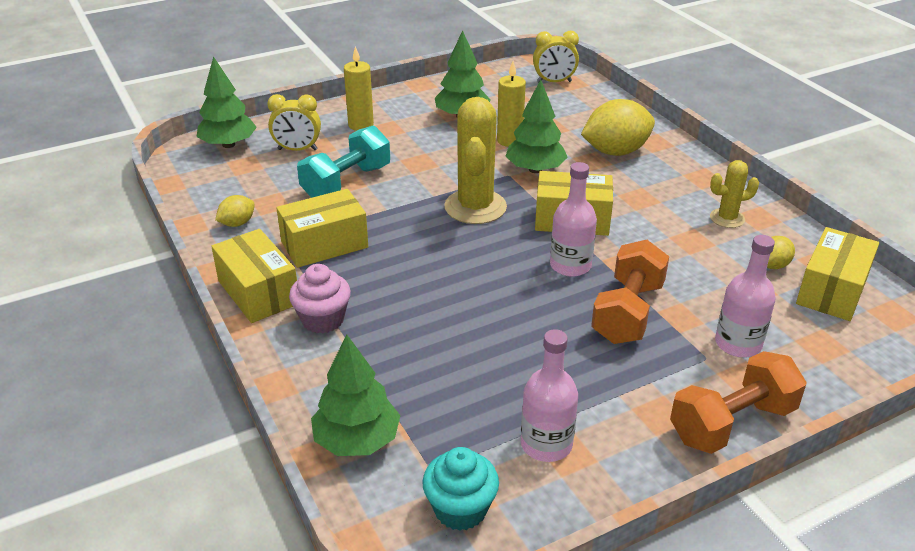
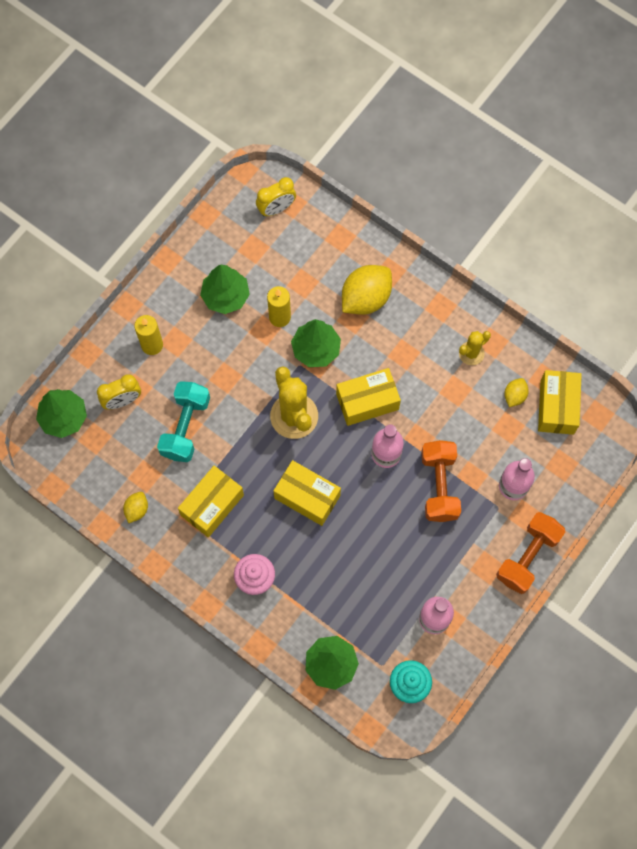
camera: 25 degrees left, 35 degrees up
(258, 292) = (198, 572): yellow box -> yellow box (307, 497)

